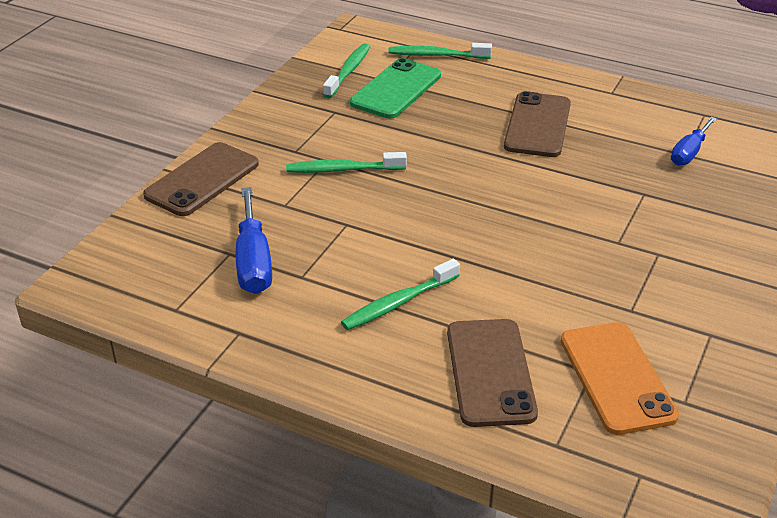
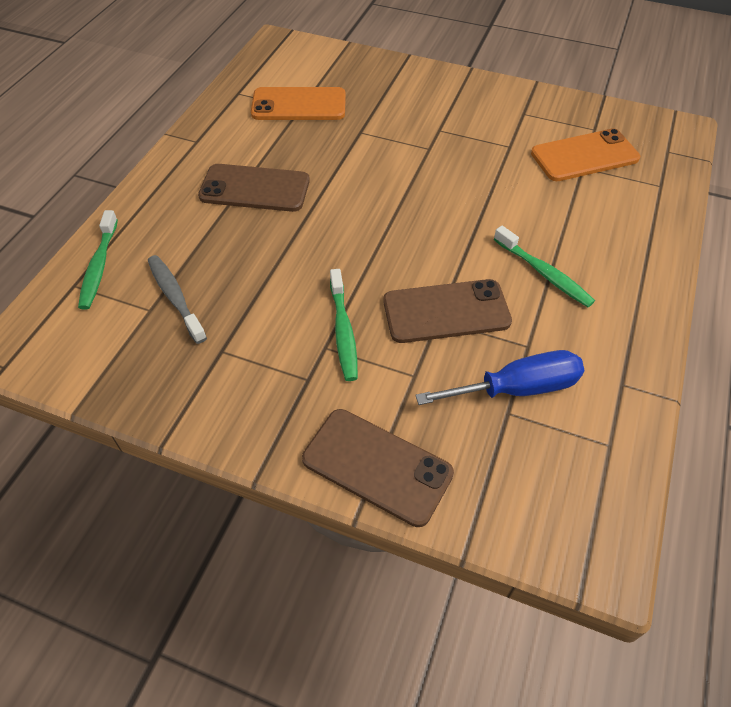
camera: 95 degrees left, 15 degrees up
(348, 71) = (125, 346): green toothbrush -> none
(396, 89) = (175, 297): green phone -> grey toothbrush
(490, 372) = (605, 217): brown phone -> brown phone (446, 312)
(689, 153) = (299, 105): blue screwdriver -> orange phone

